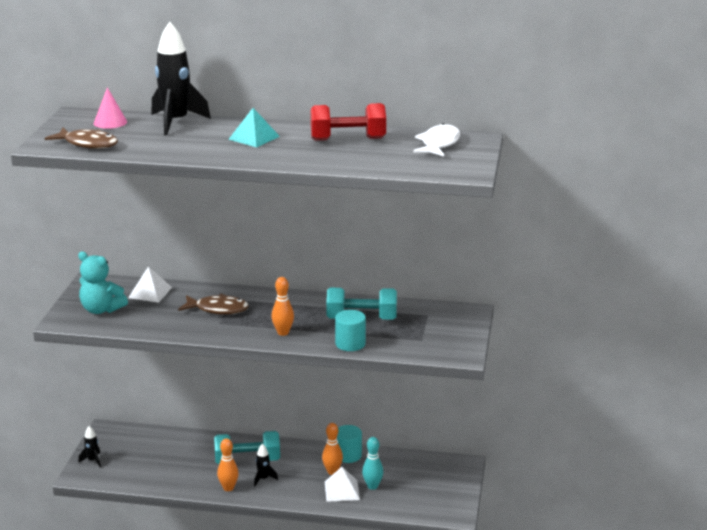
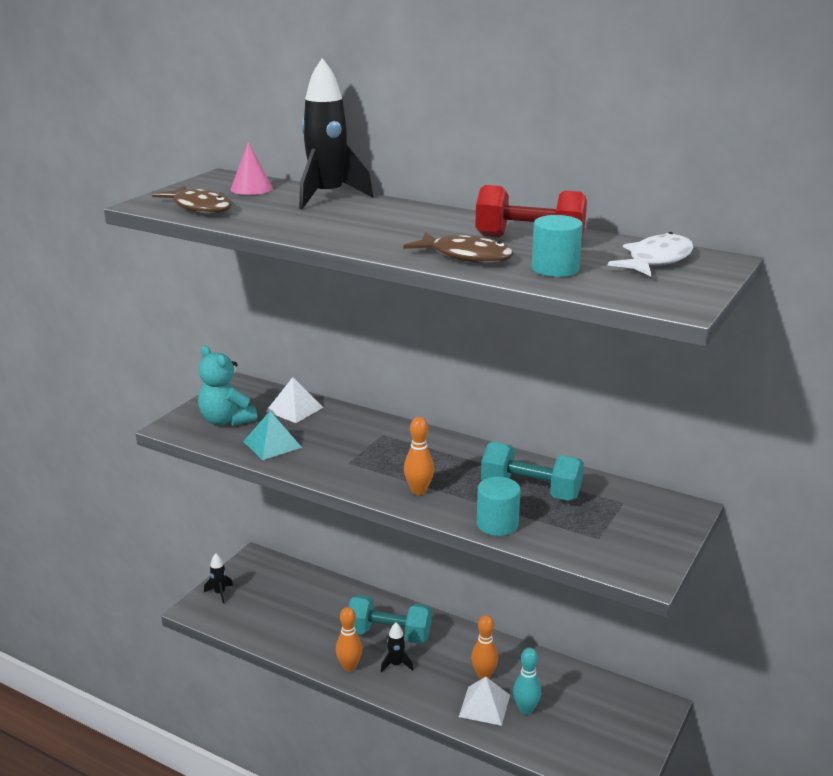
camera: 20 degrees right, 0 degrees up
(218, 309) = (358, 444): brown fish -> brown fish (466, 256)
(254, 138) = (406, 224): turquoise pyramid -> turquoise pyramid (272, 444)
(348, 455) = (513, 656): turquoise cylinder -> turquoise cylinder (555, 269)

